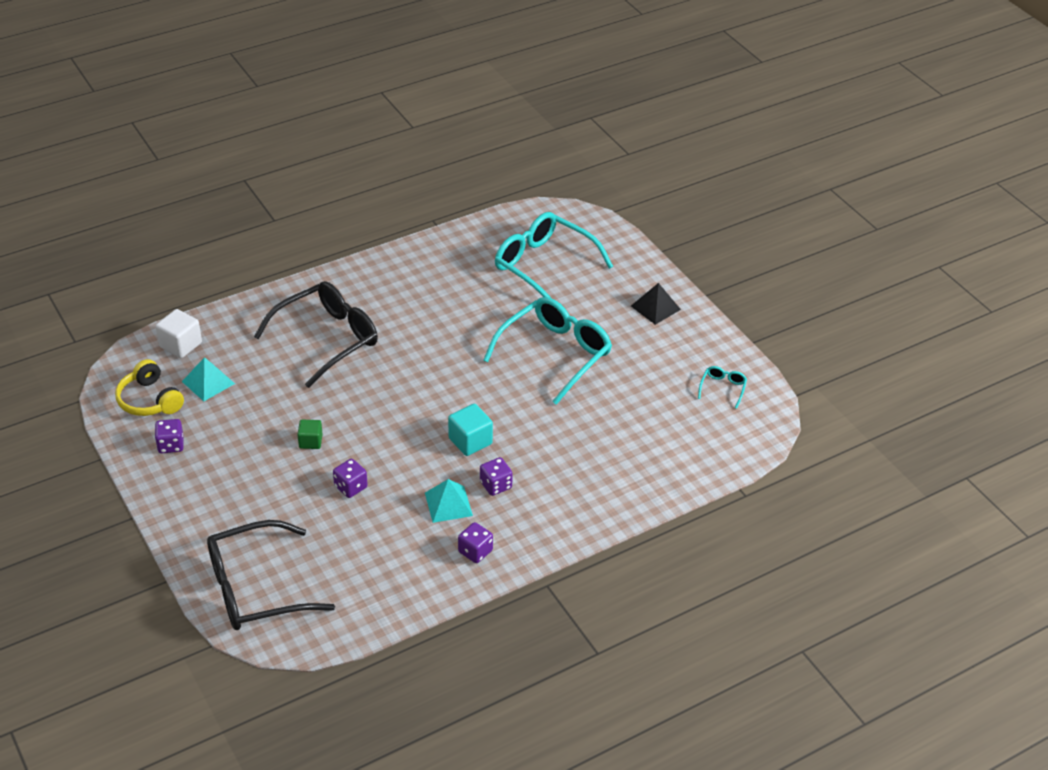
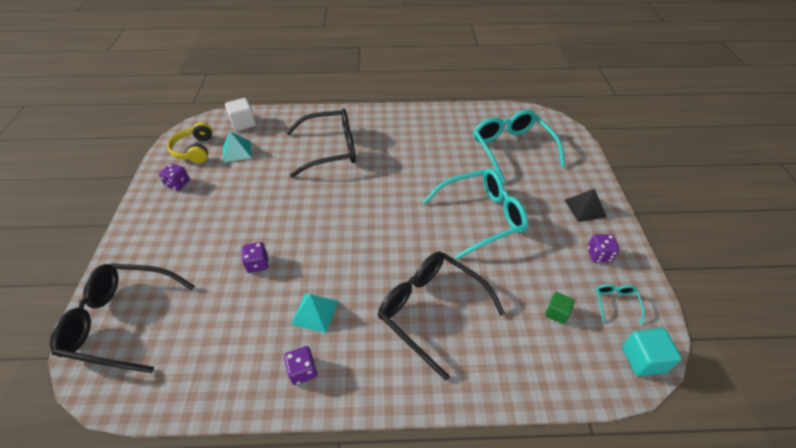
camera: 30 degrees right, 5 degrees up
(310, 441) = (261, 216): green cube -> green cube (557, 313)
(470, 441) = (370, 263): turquoise cube -> turquoise cube (643, 359)
(495, 485) = (363, 312): purple dice -> purple dice (599, 255)
(559, 459) = (431, 310): none -> black glasses
(722, 388) = (615, 303): turquoise glasses -> turquoise glasses turned 45 degrees counterclockwise

